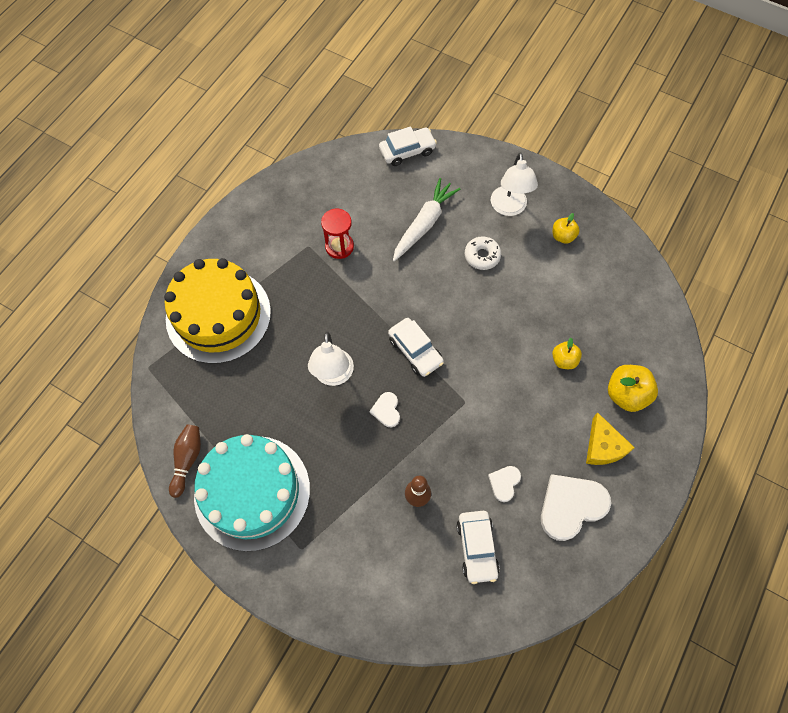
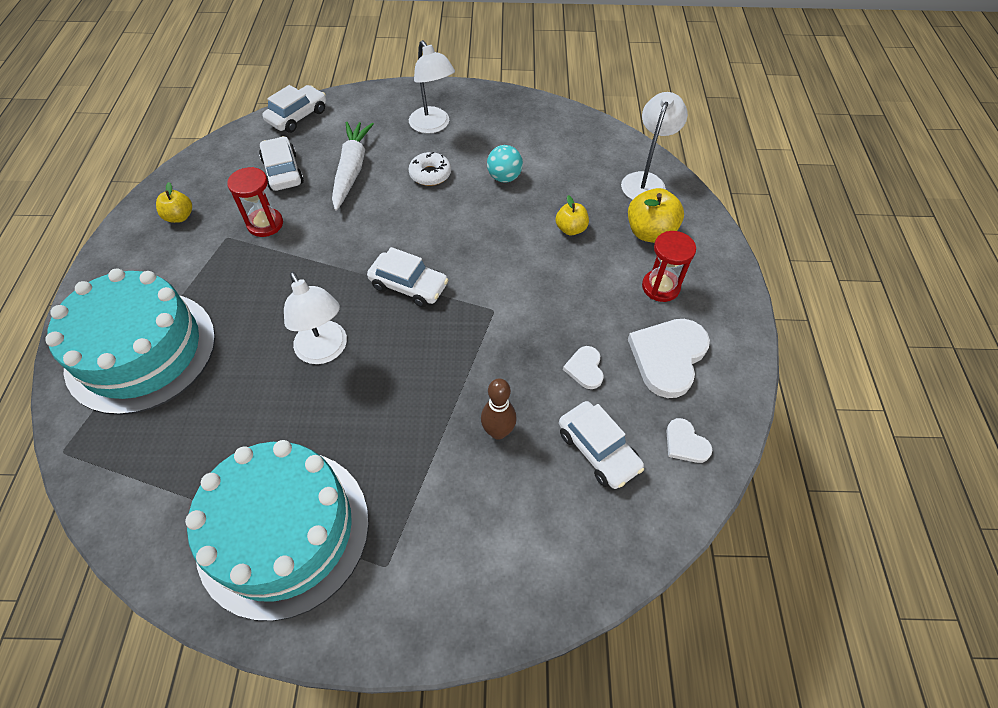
camera: 30 degrees left, 10 degrees down
(187, 460) = (170, 537): brown bowling pin -> none
(218, 315) = (141, 351): yellow cake -> turquoise cake
(372, 202) = (283, 171): none -> white car
(386, 410) = (409, 358): white heart -> white heart (685, 443)
(539, 286) = (504, 177): none -> turquoise ball
(563, 236) = (501, 129): yellow apple -> yellow apple (180, 217)
(603, 446) = (660, 287): yellow cheese -> red hourglass
(654, 344) = (645, 181): none -> white lamp

